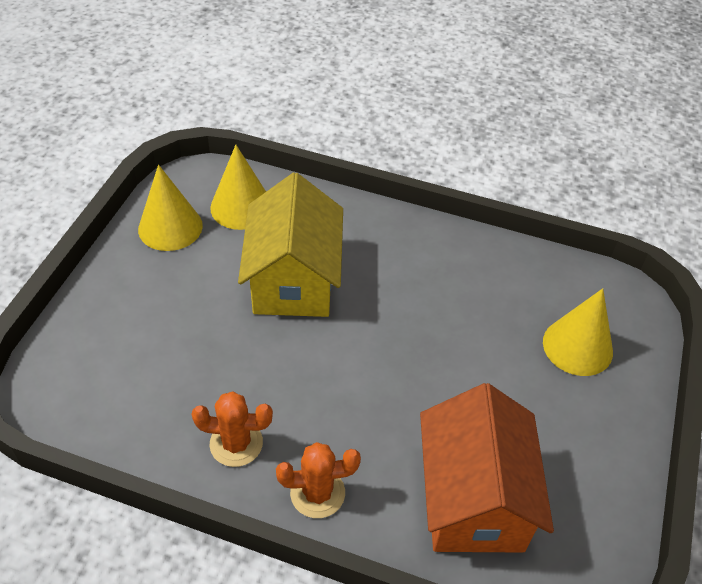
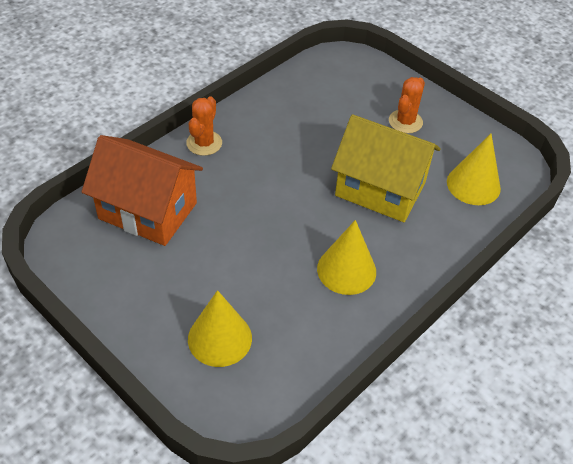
camera: 115 degrees right, 0 degrees up
(170, 227) = (465, 140): yellow cone -> yellow cone (346, 270)
(236, 443) = (260, 120): orange cactus -> orange cactus (405, 122)

